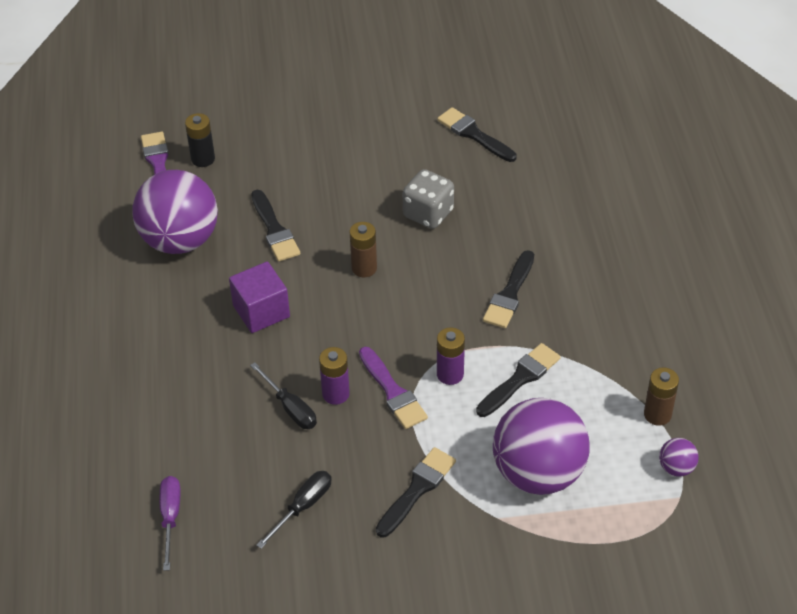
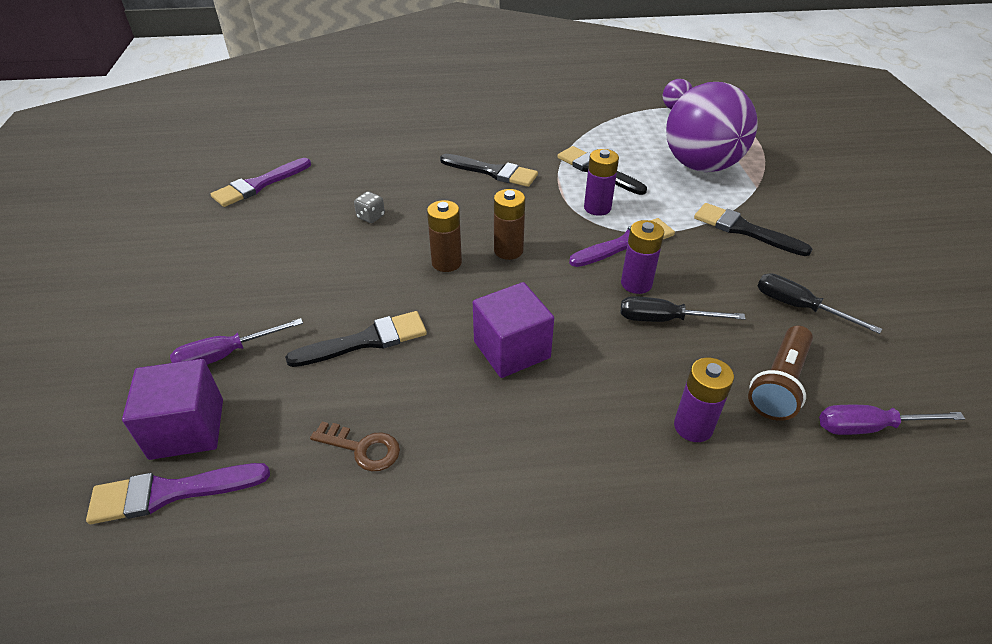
camera: 90 degrees left, 5 degrees down
(180, 240) = (363, 448): purple ball -> brown key
(181, 411) = (693, 427): none -> purple battery
(203, 159) = (187, 429): black battery -> purple cube
(216, 471) = (779, 384): none -> brown flashlight
(264, 161) = (226, 355): none -> purple screwdriver
(290, 408) = (664, 319): black screwdriver -> black screwdriver turned 135 degrees counterclockwise
(428, 213) = (371, 217): grey dice -> grey dice, size x0.49
(474, 134) = (259, 185): black brush -> purple brush
(657, 414) = (624, 112): brown battery -> brown battery (508, 250)

